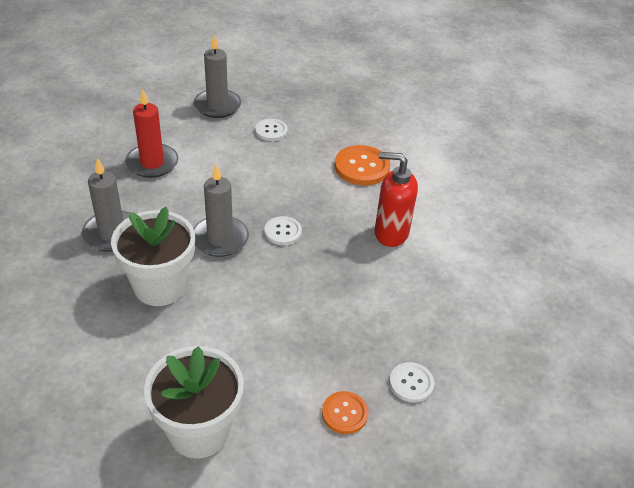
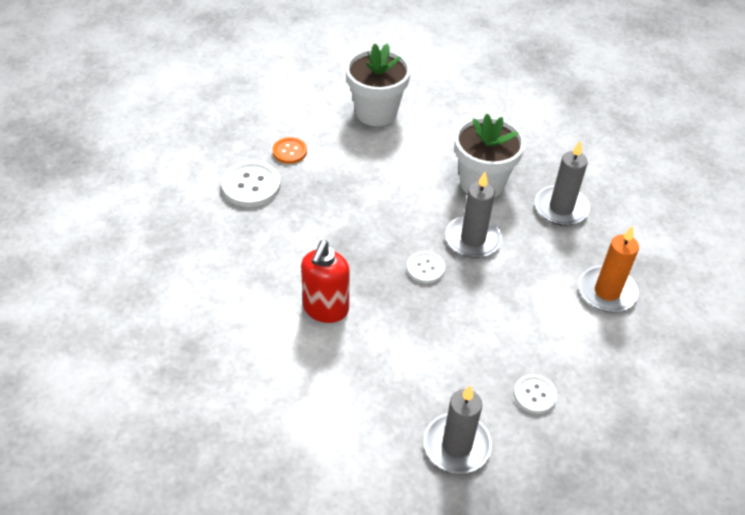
camera: 155 degrees right, 5 degrees up
(152, 163) = (607, 292): red candle -> orange candle
(217, 106) = (627, 407): grey candle -> grey candle (457, 445)
(362, 167) = (399, 385): orange button -> none
(390, 233) = (325, 309): red soap dispenser -> red soap dispenser turned 120 degrees clockwise
(411, 383) = (251, 185): white button -> white button, size x1.64

